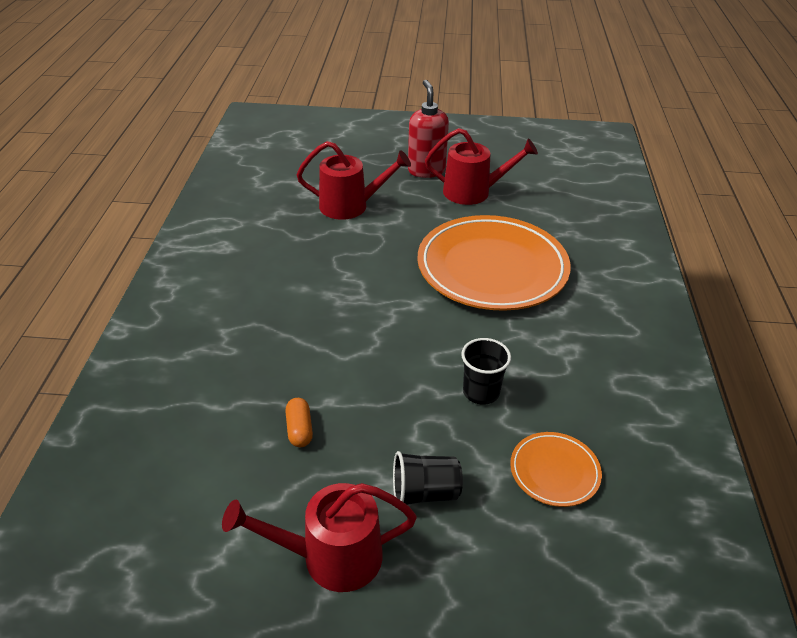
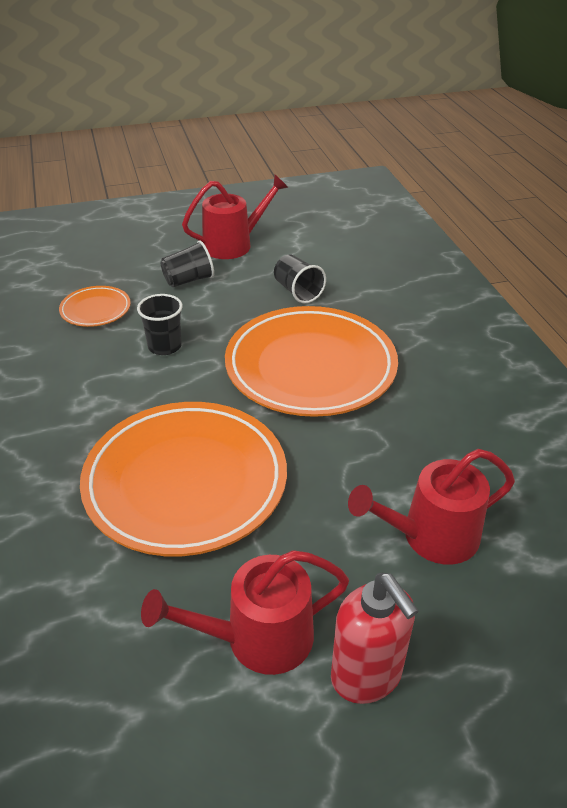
camera: 160 degrees right, 0 degrees up
(299, 429) = (298, 291): orange capsule -> black cup
(349, 330) = (310, 367): none -> orange plate

